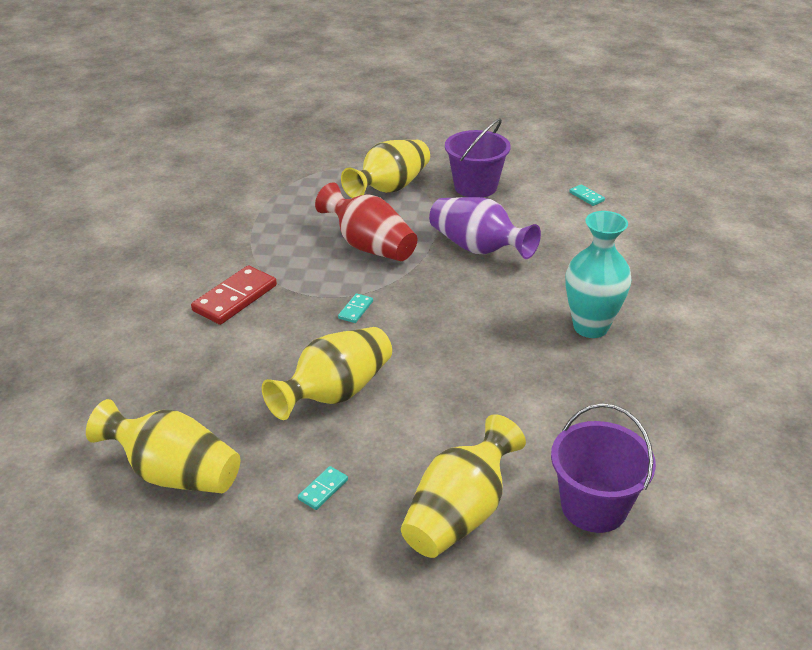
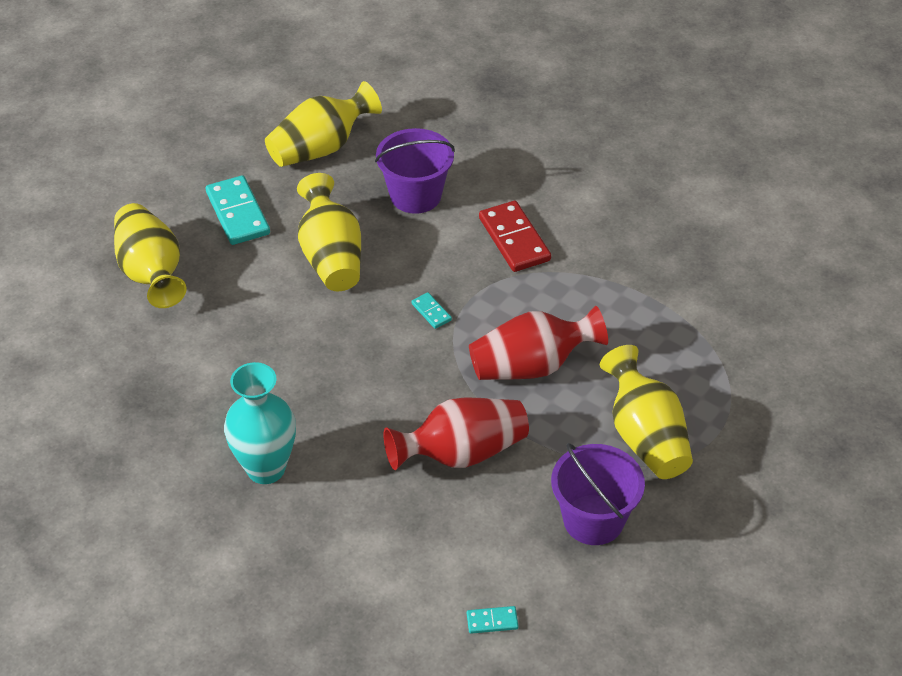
camera: 120 degrees right, 10 degrees up
(323, 489) = (237, 213): turquoise domino -> turquoise domino, size x2.08
(478, 248) = (461, 453): purple vase -> red vase
(594, 506) = (87, 346): purple bucket -> purple bucket (415, 195)

